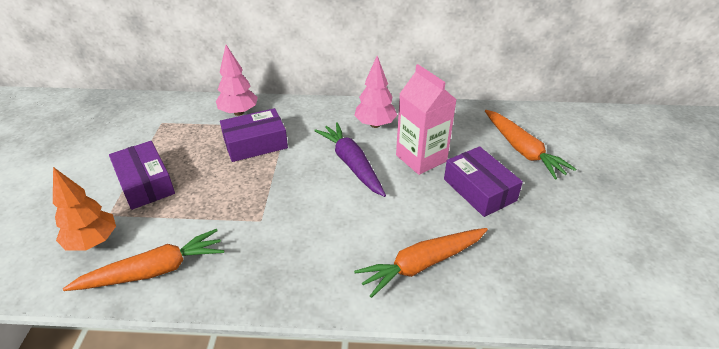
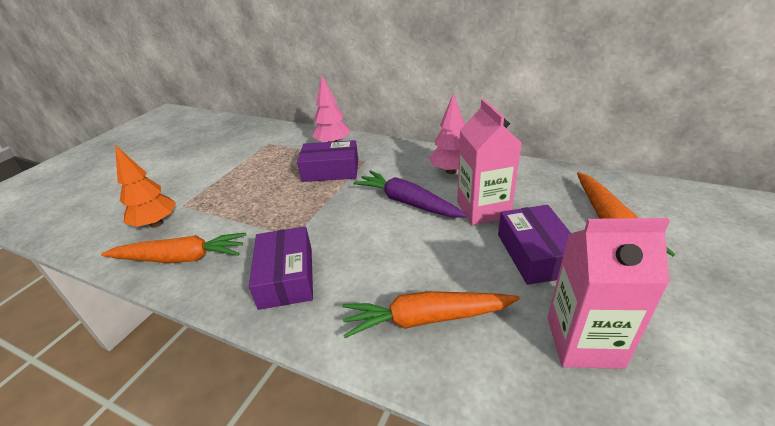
camera: 25 degrees right, 5 degrees down
(145, 183) = (224, 186): purple box -> purple box (286, 277)
(352, 164) = (407, 202): purple carrot -> purple carrot turned 45 degrees counterclockwise
(539, 250) = (584, 342): none -> pink carton

